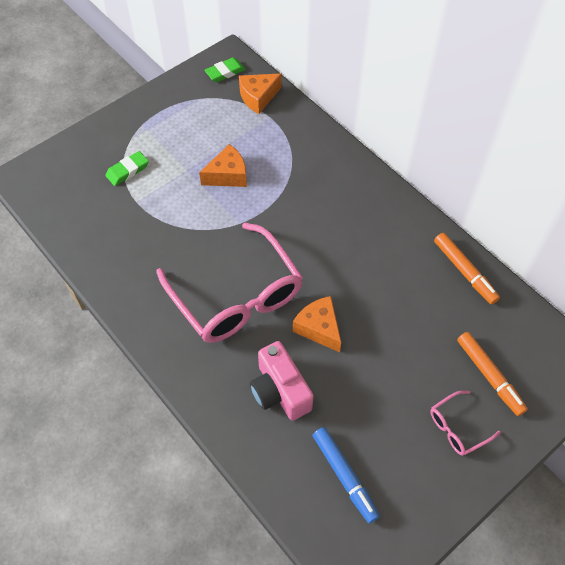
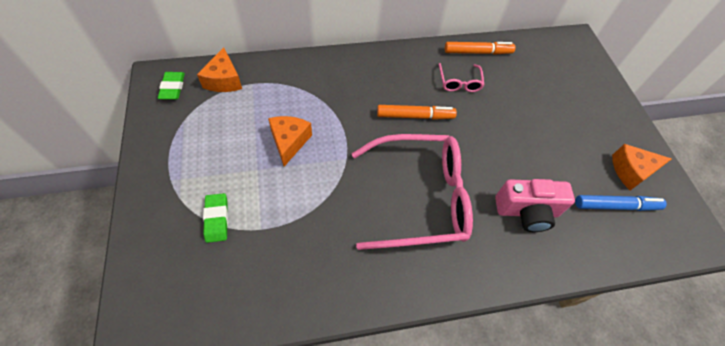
camera: 65 degrees left, 0 degrees up
(319, 328) = (481, 157): orange cheese -> orange cheese (631, 171)
(457, 427) = (597, 120): pink glasses -> pink glasses (459, 82)
(489, 376) = (565, 84): orange marker -> orange marker (415, 116)

